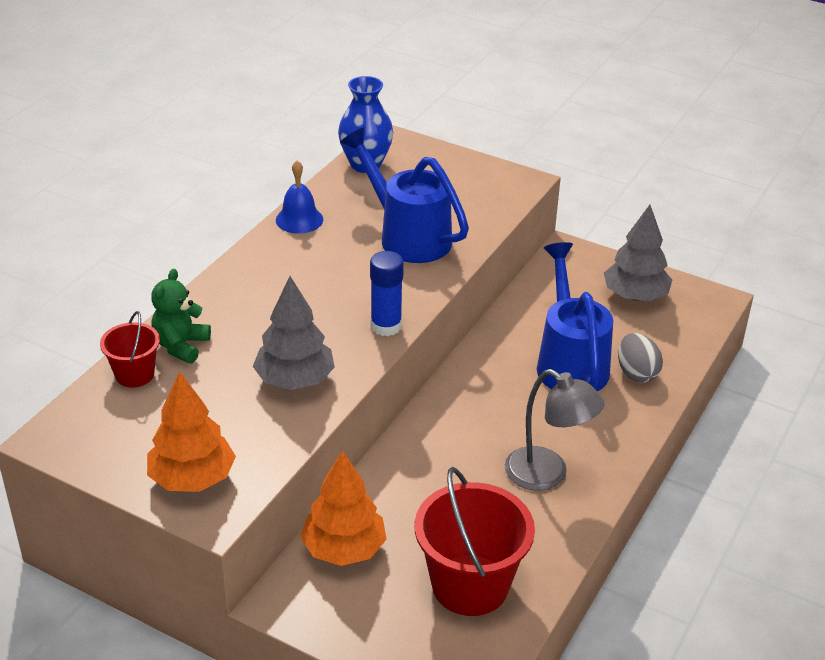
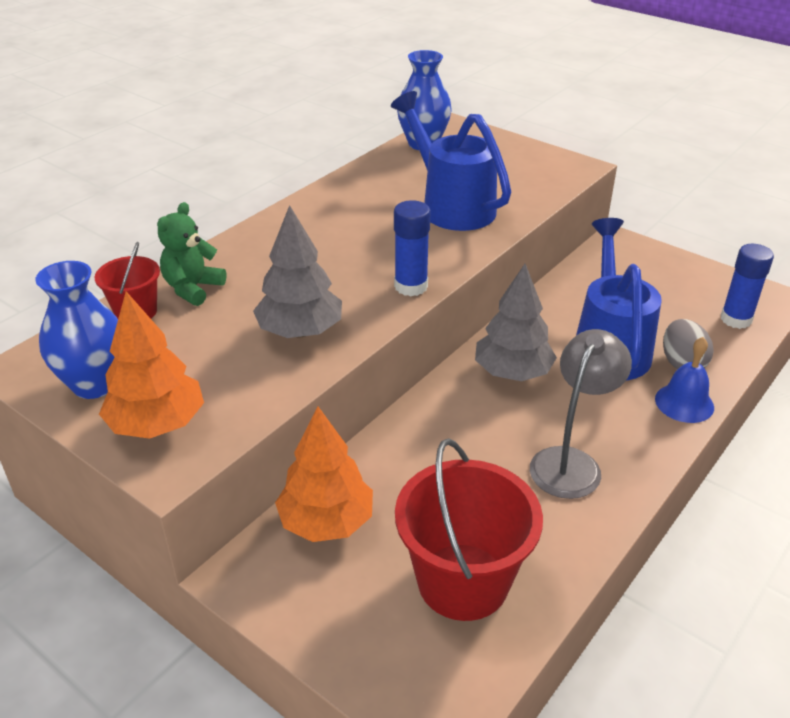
camera: 10 degrees right, 0 degrees up
(122, 448) = (95, 384): none -> blue vase
(299, 219) = (346, 185): blue bell -> blue bell (684, 403)
(547, 475) = (571, 462): grey lamp -> grey lamp turned 105 degrees counterclockwise
(635, 296) = (685, 287): grey tree -> grey tree (512, 372)
(682, 325) = (736, 319): none -> blue glue stick

